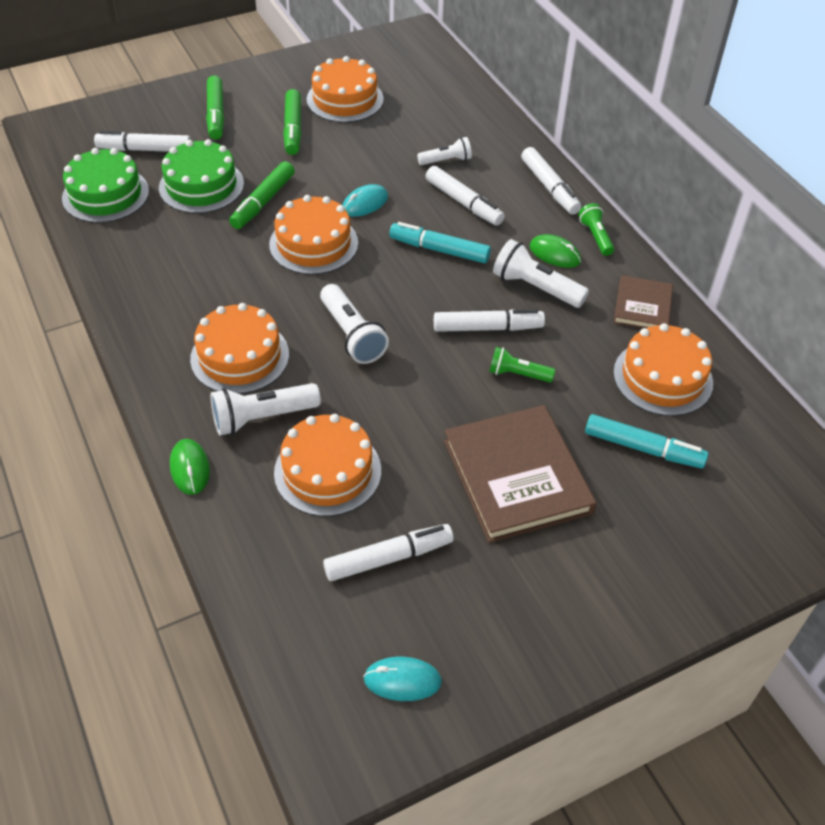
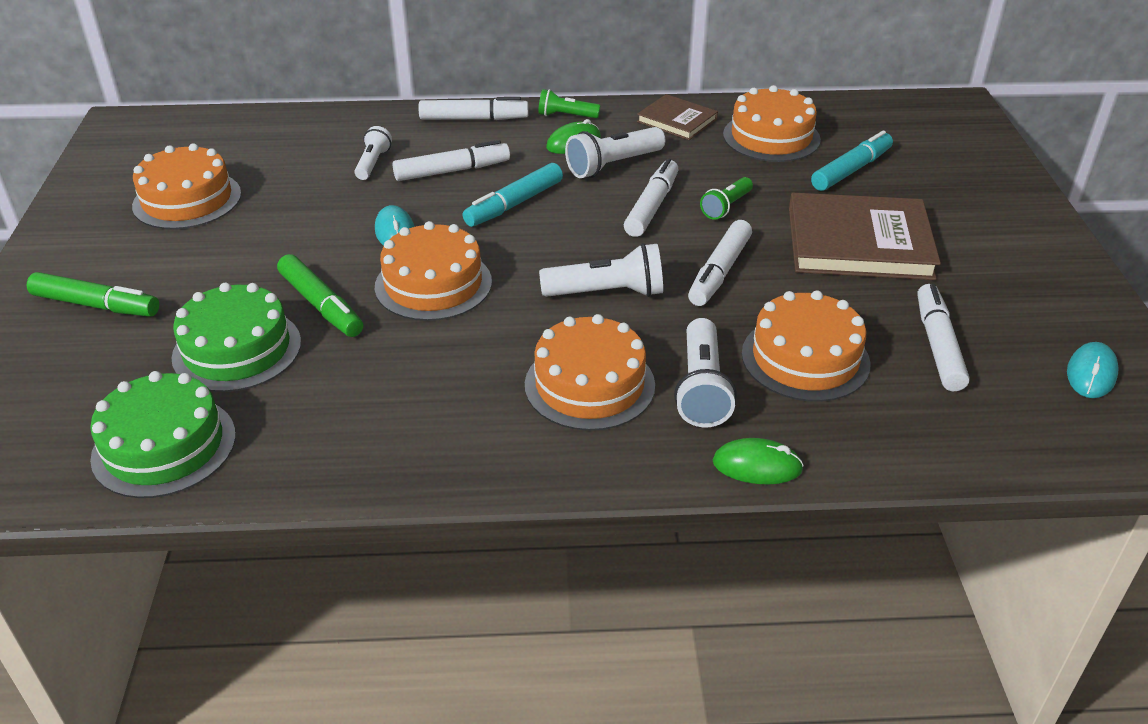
camera: 65 degrees left, 10 degrees down
(145, 149) = (101, 386): white marker -> white marker (720, 271)
(293, 128) = (200, 250): green marker -> none

